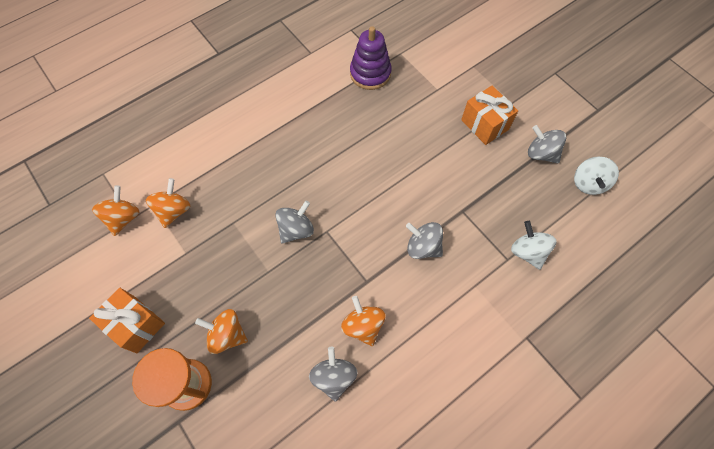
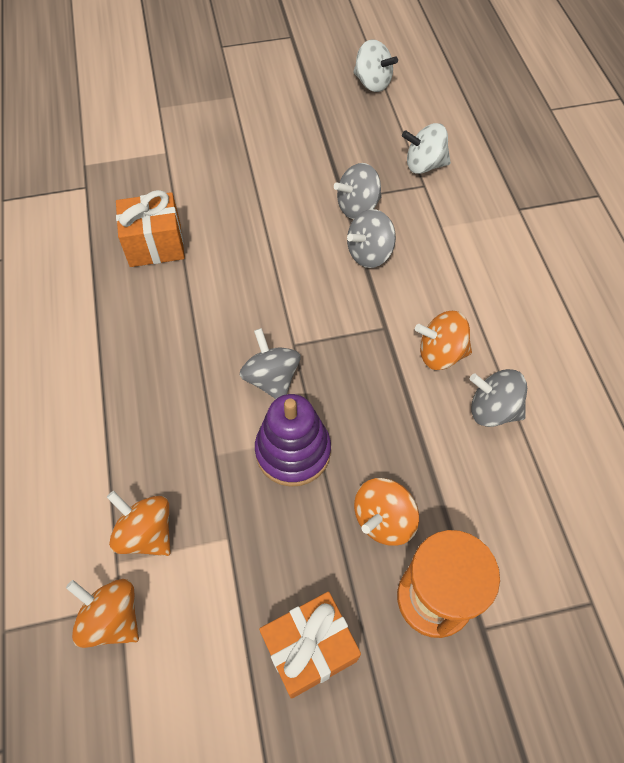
camera: 65 degrees left, 5 degrees down
(370, 73) = (90, 207): purple stacking toy -> purple stacking toy (293, 451)
(485, 124) = (246, 131): orange gift -> orange gift (155, 245)
(541, 153) = (314, 102): grey spinning top -> grey spinning top (357, 207)

